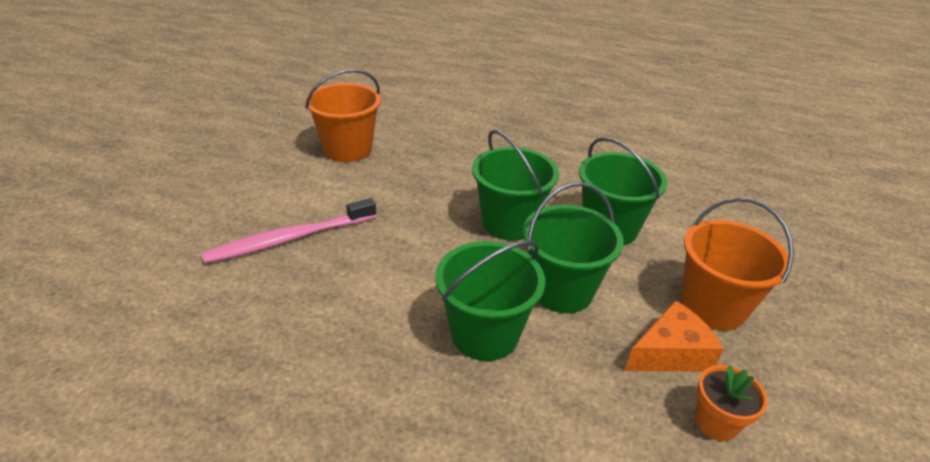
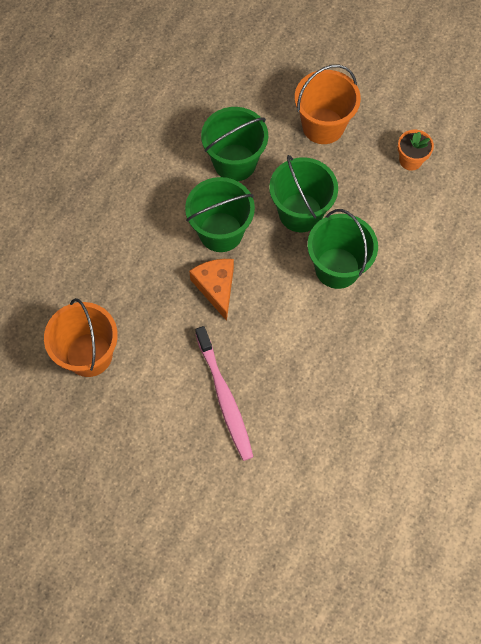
camera: 80 degrees left, 30 degrees up
(670, 353) = (360, 165): orange cheese -> orange cheese (216, 287)

